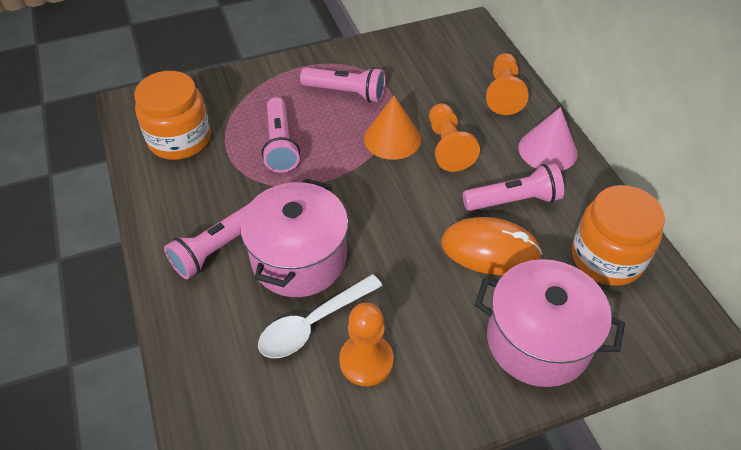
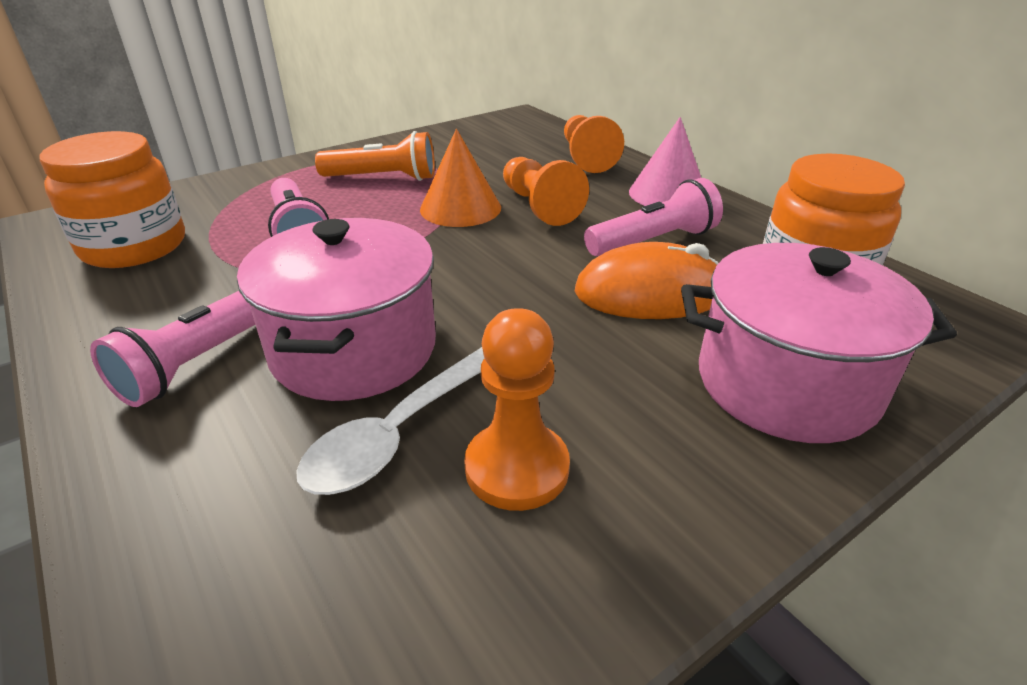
camera: 15 degrees left, 15 degrees down
(346, 92) = (383, 178): pink flashlight -> orange flashlight

